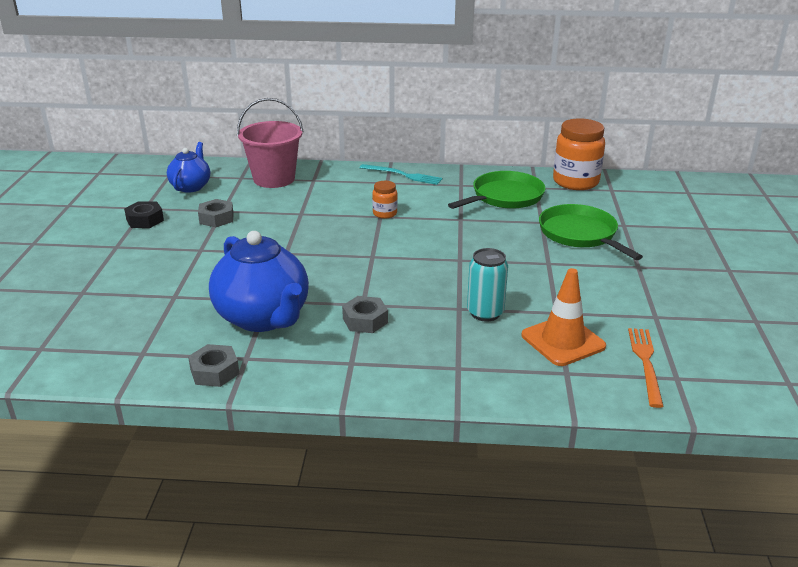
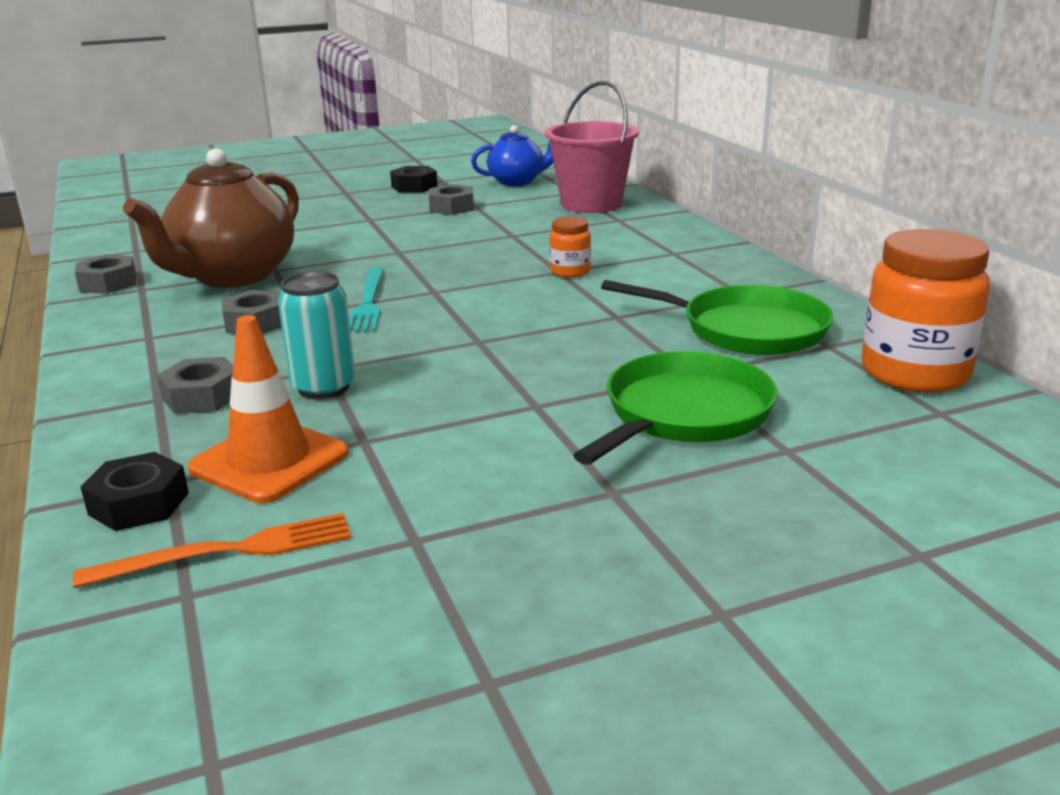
camera: 65 degrees right, 5 degrees down
(263, 318) = (232, 276): blue teapot -> brown teapot
(403, 175) = (714, 256): turquoise fork -> turquoise fork (368, 302)
(467, 352) = (202, 396): none -> grey nut
(587, 384) = (139, 503): none -> black nut

